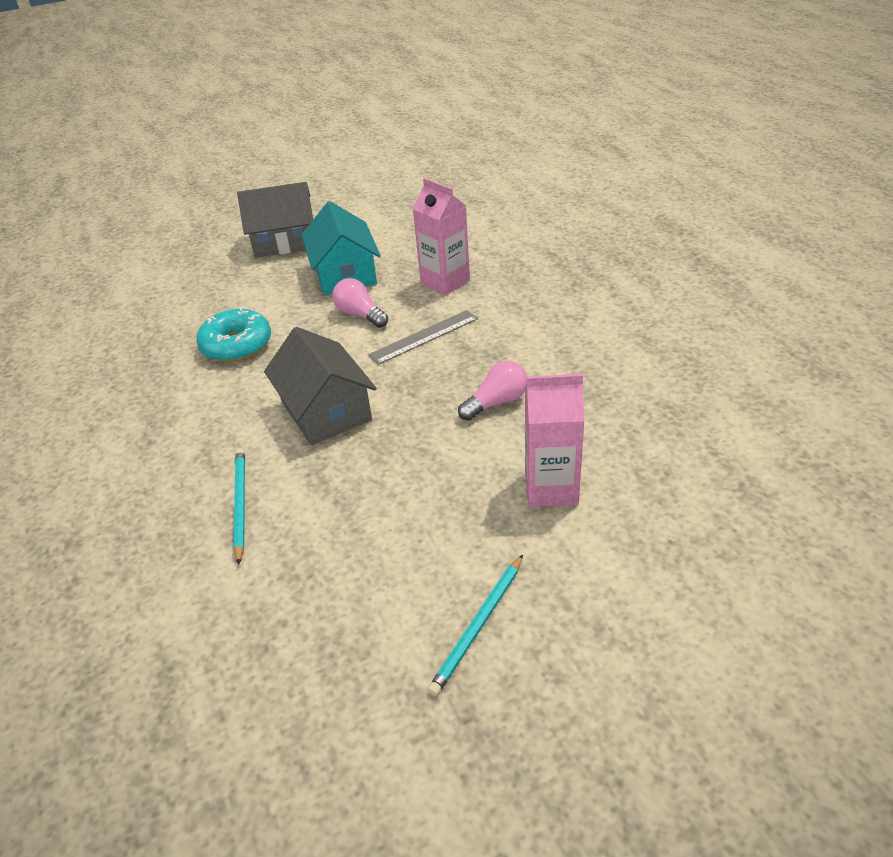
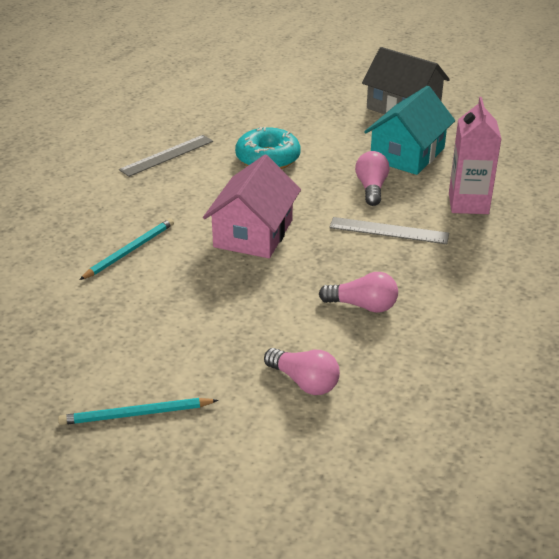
camera: 45 degrees right, 5 degrees down
(134, 401) = (167, 155): none -> grey ruler
(326, 410) = (253, 233): grey house -> pink house
(551, 488) = (304, 382): pink carton -> pink light bulb

